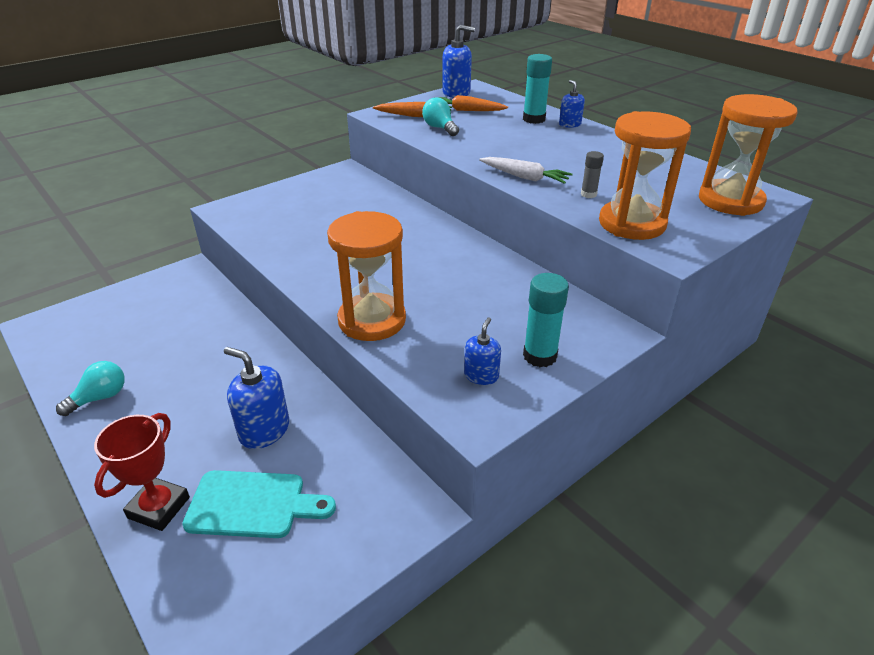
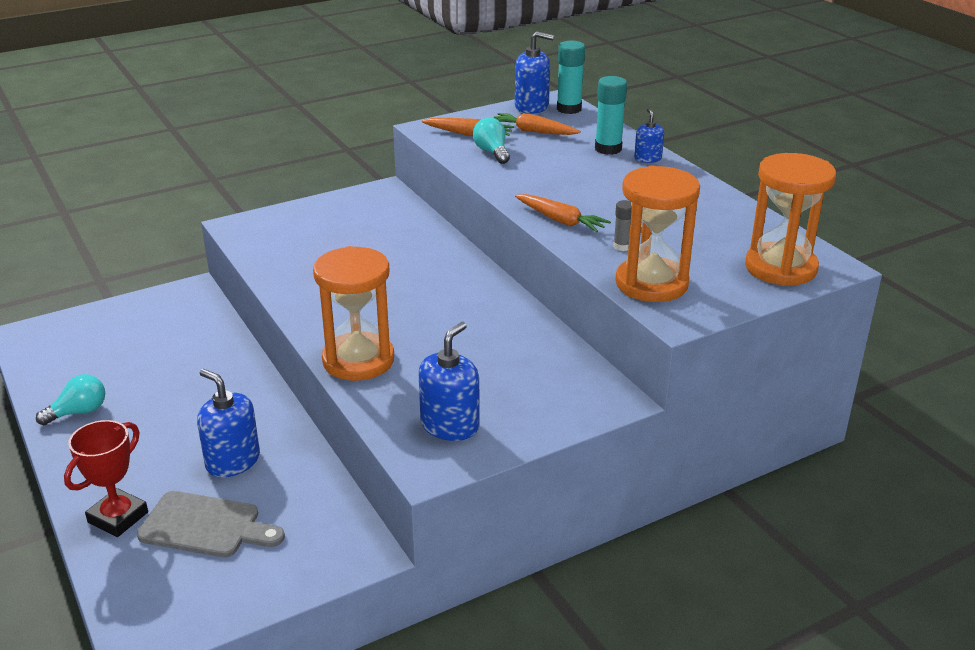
camera: 10 degrees right, 5 degrees down
(252, 504) = (206, 526): turquoise cutting board -> grey cutting board
(481, 375) = (450, 425): blue soap dispenser -> blue soap dispenser, size x1.69
(524, 177) = (560, 220): white carrot -> orange carrot
(540, 356) = (518, 413): turquoise glue stick -> turquoise glue stick (569, 109)

